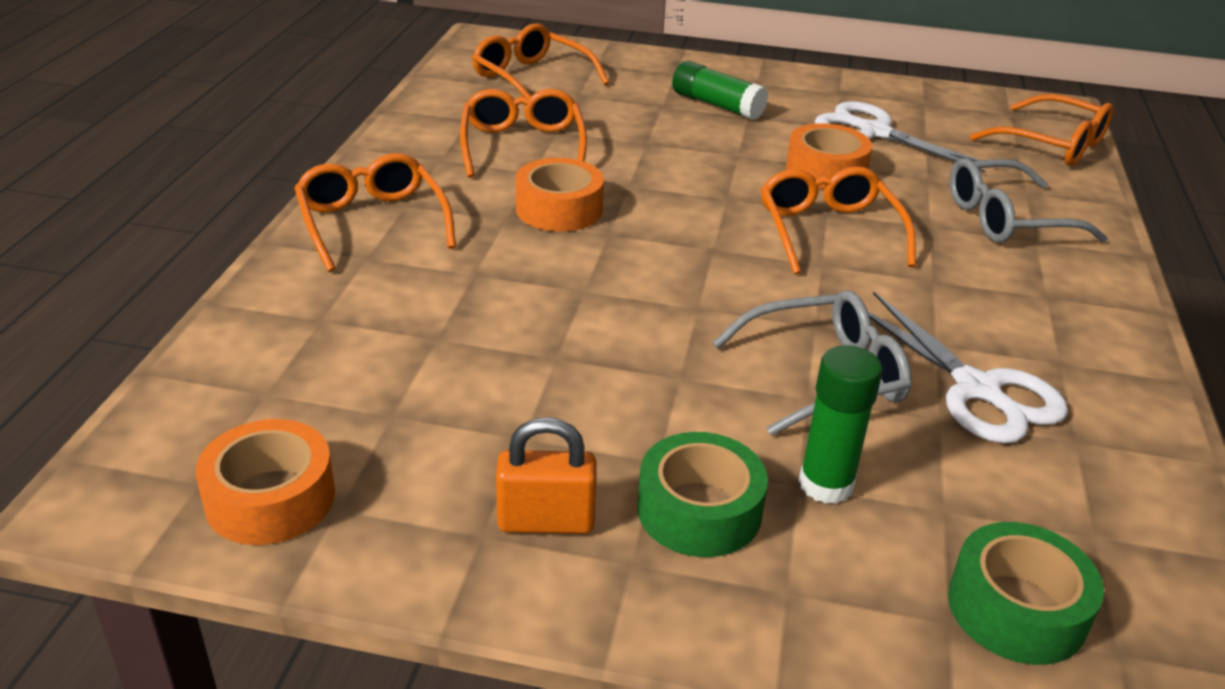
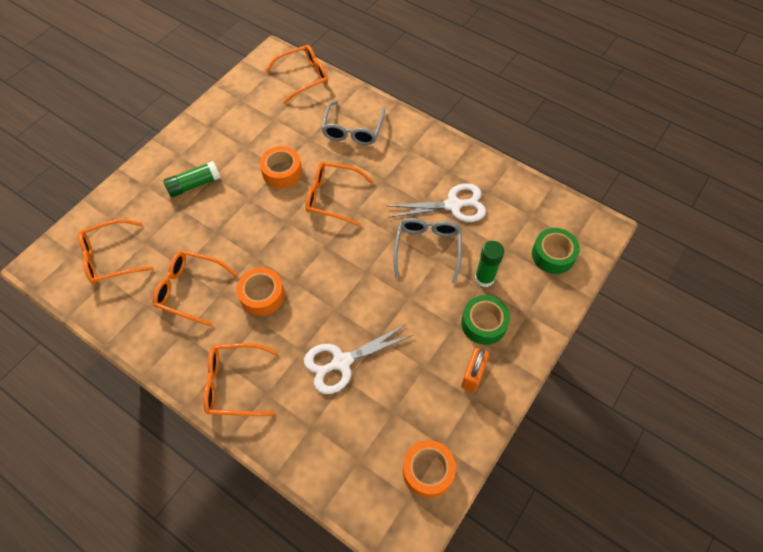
camera: 65 degrees left, 25 degrees up
(874, 132) = (257, 135): white scissors -> white scissors (341, 362)

